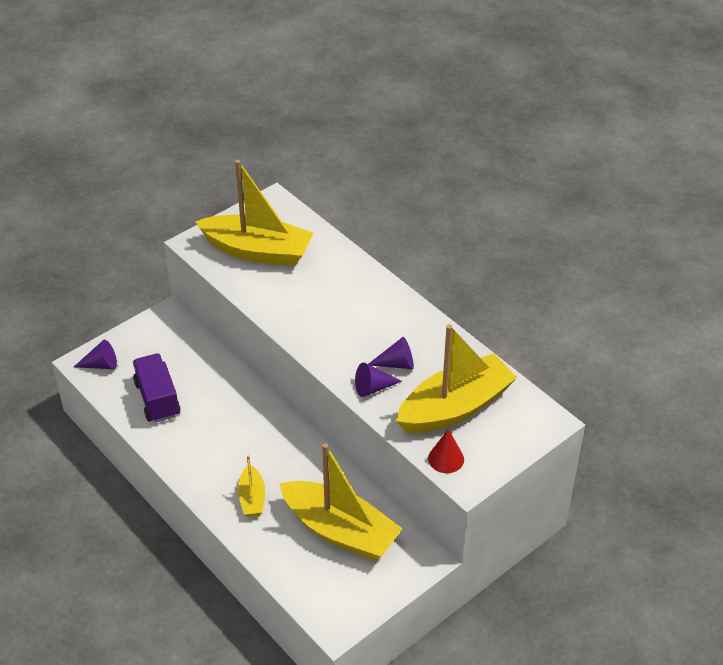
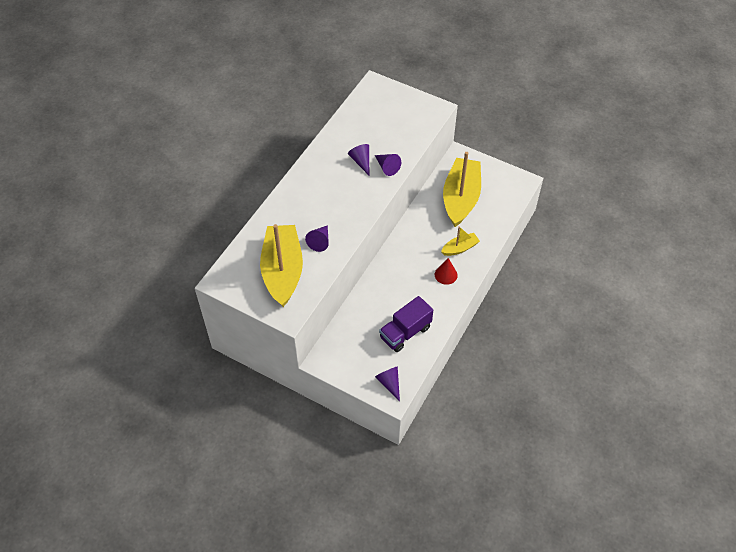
camera: 110 degrees left, 10 degrees up
(282, 291) = (320, 241): none -> purple cone
(446, 458) = (425, 120): red cone -> red cone (446, 275)
(455, 407) = (384, 125): yellow boat -> none

